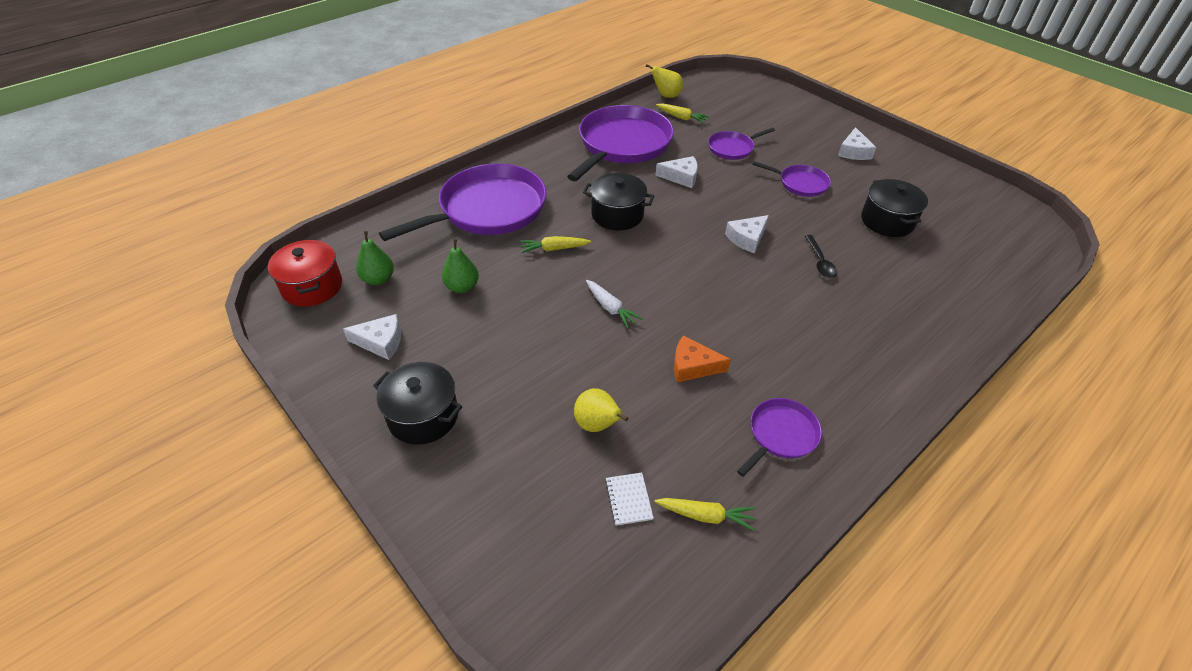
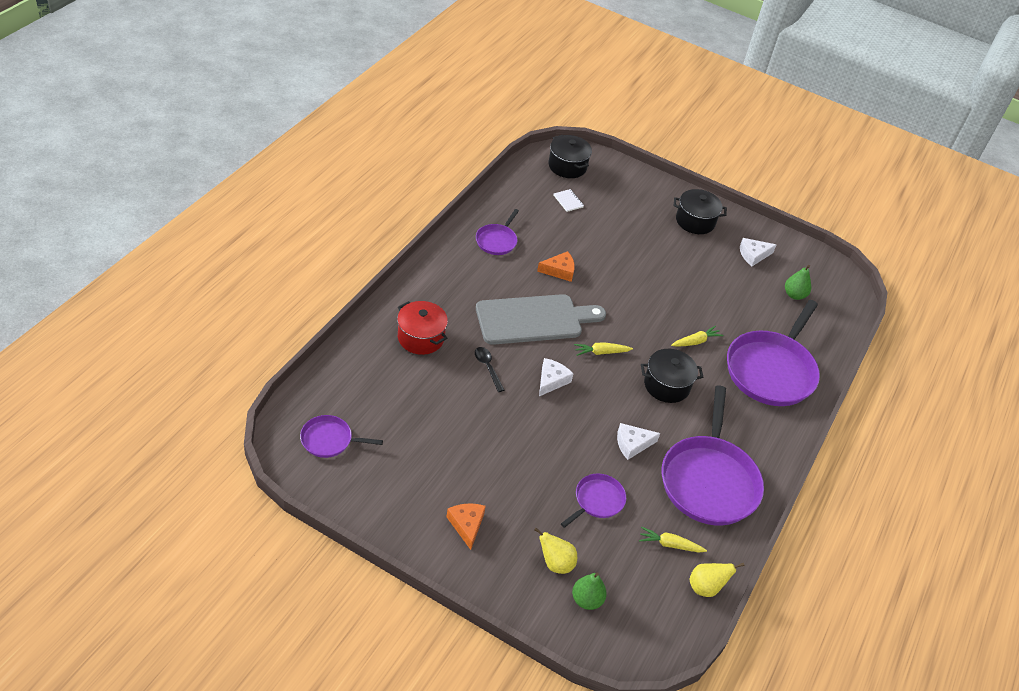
camera: 155 degrees right, 0 degrees up
(312, 286) = (829, 282): red pot -> red pot (421, 338)
(462, 287) = (736, 299): green pear -> green pear (586, 600)
(597, 425) = (600, 231): yellow pear -> yellow pear (555, 563)
(610, 308) = (629, 301): white carrot -> none
(705, 515) = (528, 200): yellow carrot -> yellow carrot (601, 352)
(750, 305) = (534, 319): none -> grey cutting board
(800, 183) = (517, 459): purple pan -> purple pan (329, 440)
(853, 152) = (466, 525): white cheese -> orange cheese
(887, 221) = (431, 425): black pot -> black pot (567, 166)

